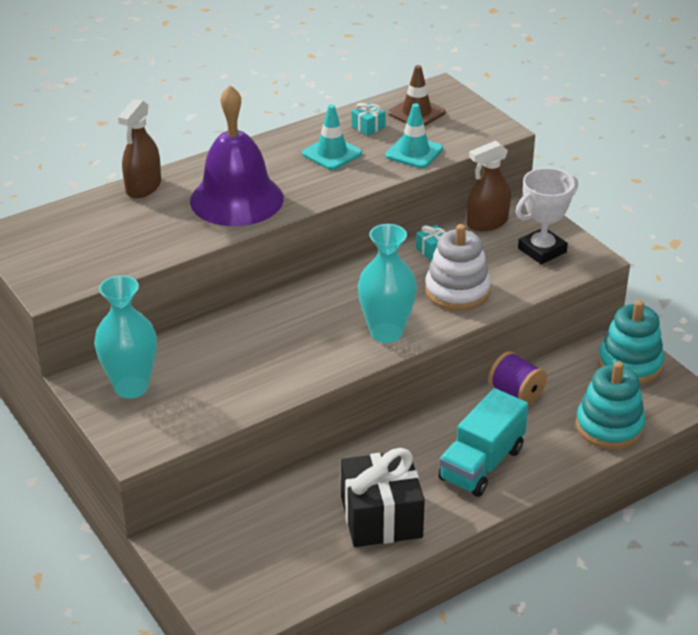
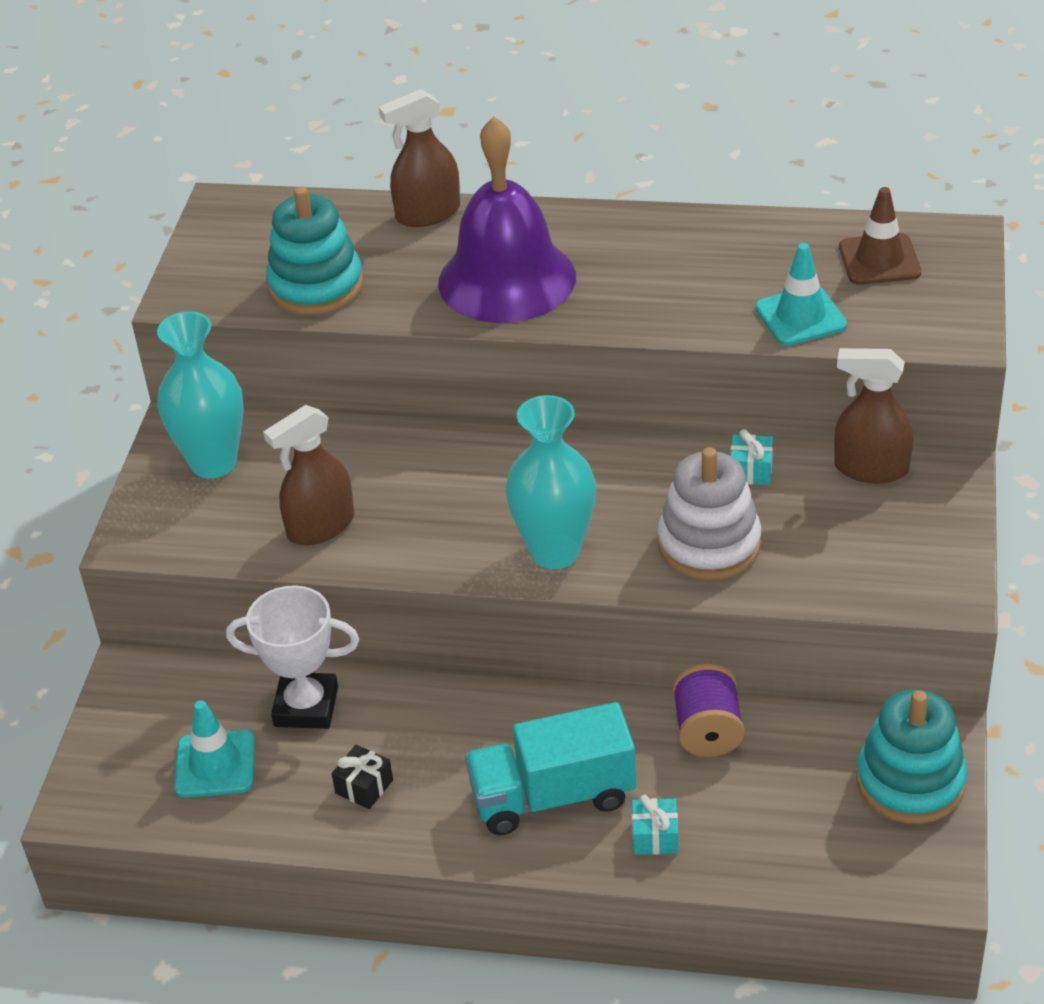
camera: 45 degrees right, 5 degrees up
(242, 385) = (320, 526): none -> brown spray bottle
(332, 153) = (695, 269): turquoise traffic cone -> turquoise traffic cone (215, 764)
(368, 127) = (789, 252): turquoise gift -> turquoise gift (655, 836)
(381, 517) = (364, 787): black gift -> black gift, size x0.41
(542, 250) = (894, 547): white trophy -> white trophy (306, 707)
(609, 426) = (771, 850): turquoise stacking toy -> turquoise stacking toy (316, 286)

